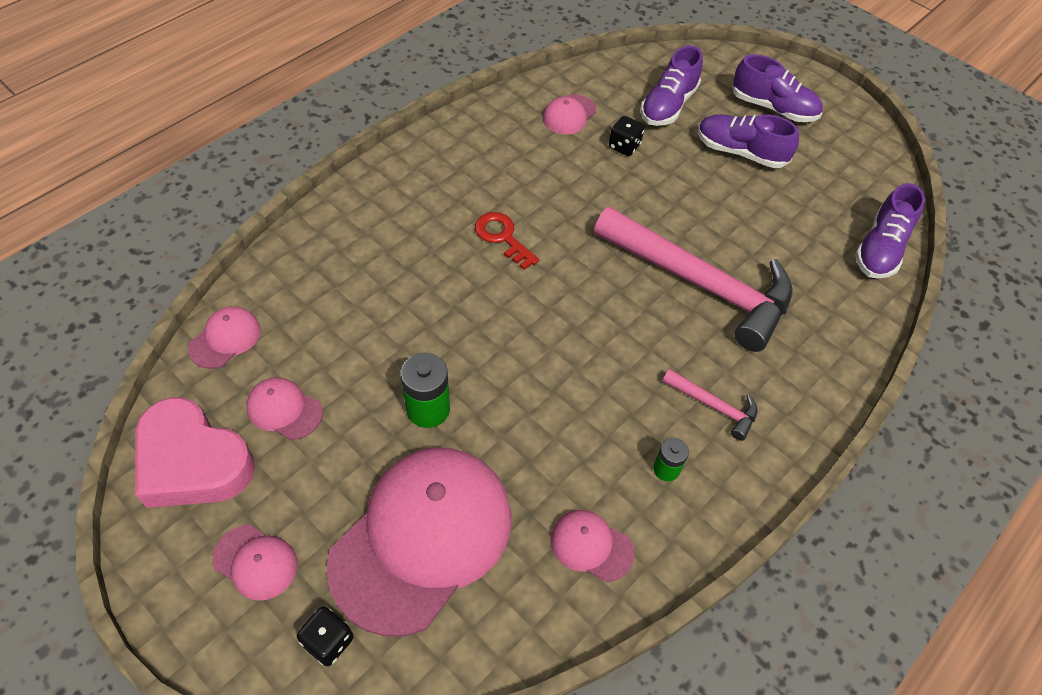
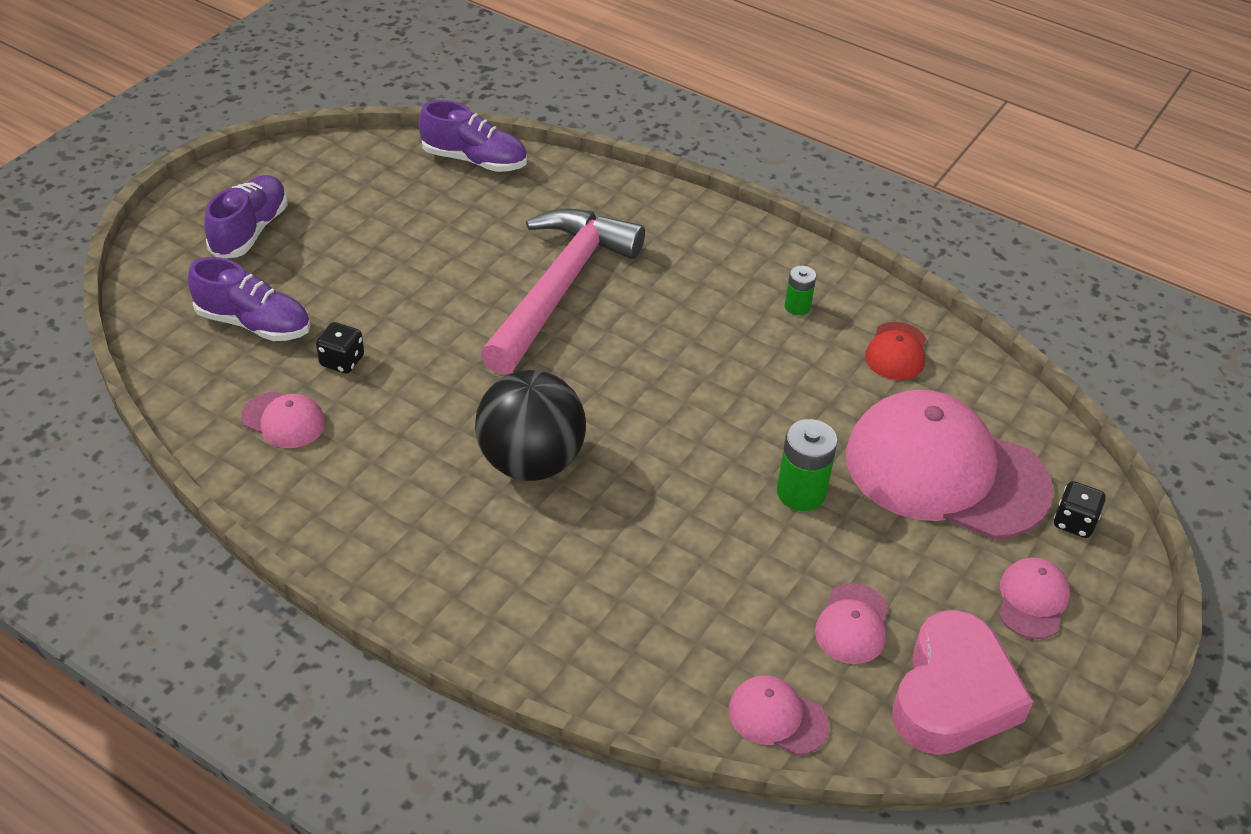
camera: 100 degrees left, 10 degrees down
(502, 237) = (531, 462): red key -> black ball
(591, 546) = (896, 352): pink cap -> red cap
(714, 406) = (715, 276): pink hammer -> none
(740, 152) = (338, 258): purple shoe -> none

